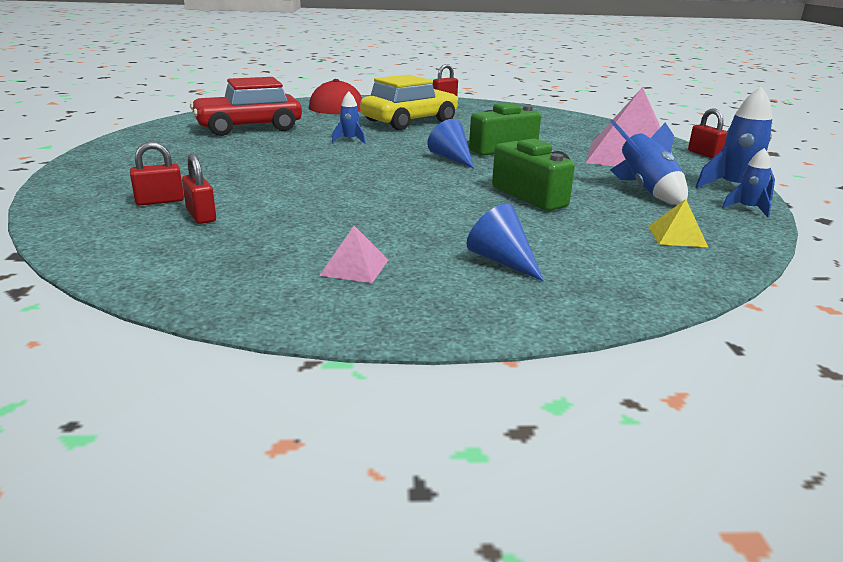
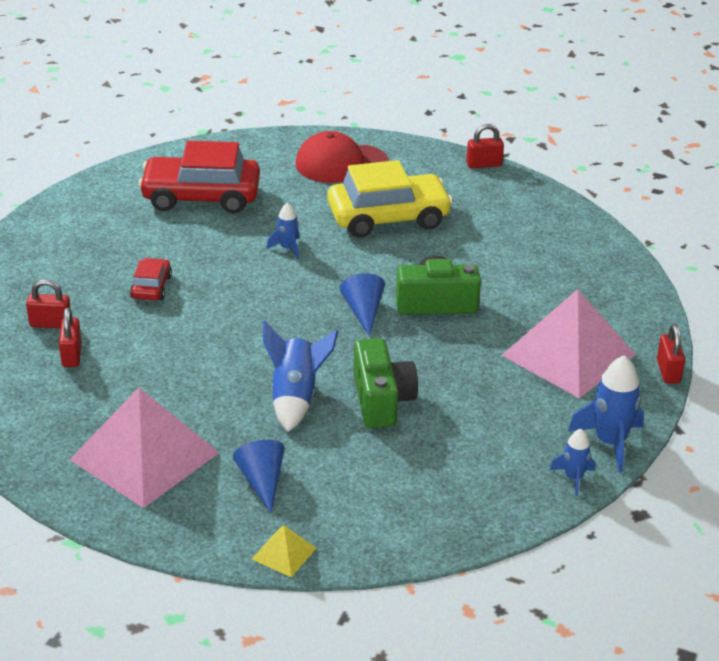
camera: 25 degrees right, 10 degrees up
(249, 169) = (151, 287): none -> red car
(354, 267) = (144, 456): pink pyramid -> pink pyramid, size x2.40
(646, 190) = (506, 421): blue rocket -> blue rocket (295, 397)
(677, 236) = (447, 495): yellow pyramid -> yellow pyramid (284, 553)

